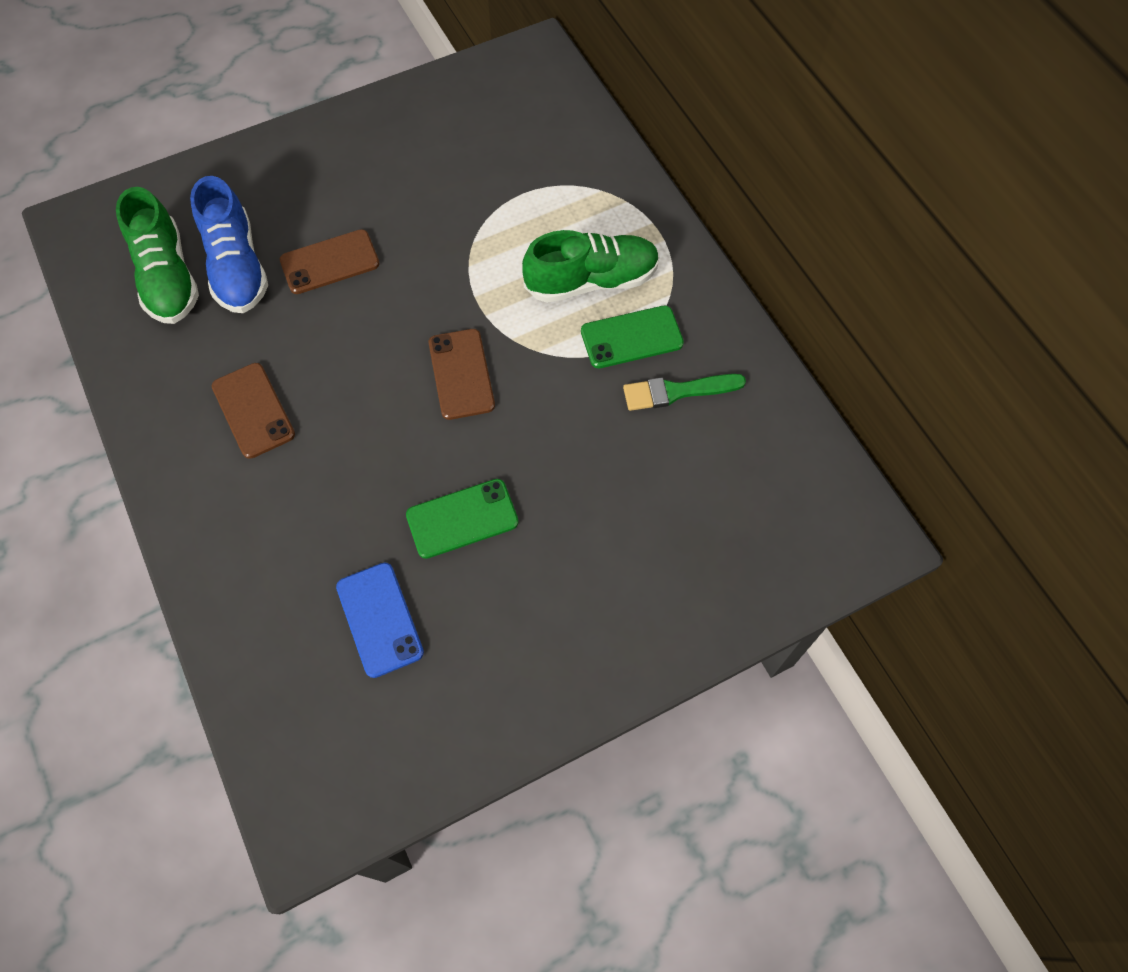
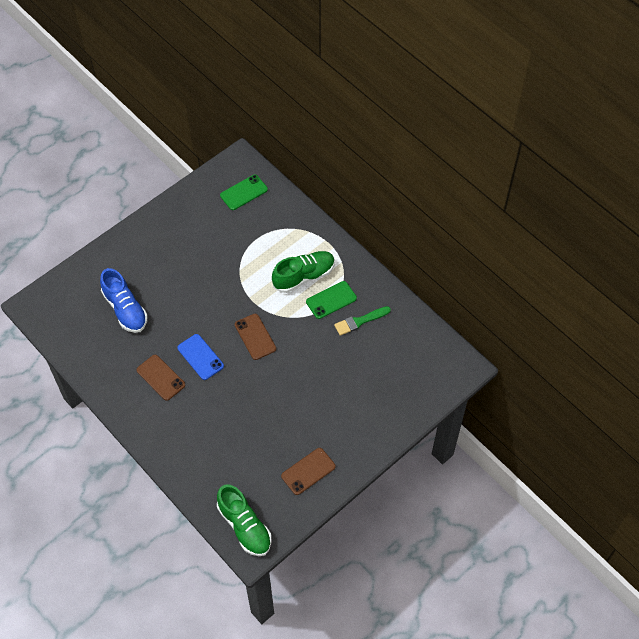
camera: 15 degrees left, 5 degrees down
(167, 277) = (92, 322): green shoe -> green shoe (244, 526)
(330, 262) = (171, 296): brown phone -> brown phone (308, 471)
(379, 619) = (254, 456): blue phone -> blue phone (200, 357)
(462, 518) = (277, 403): green phone -> green phone (244, 192)

